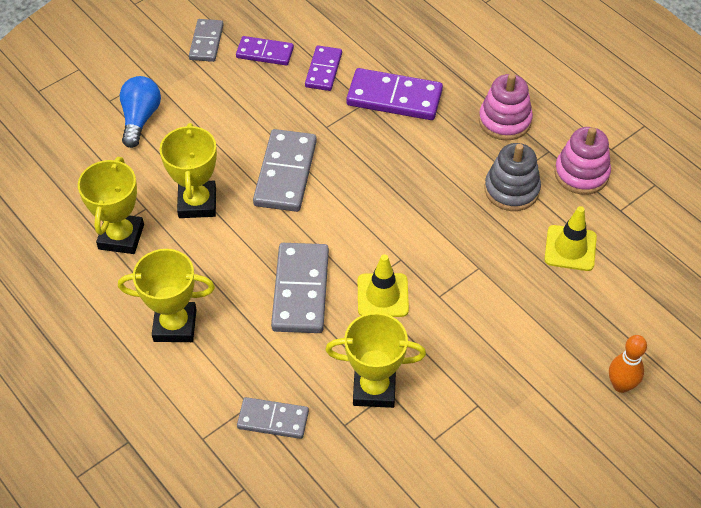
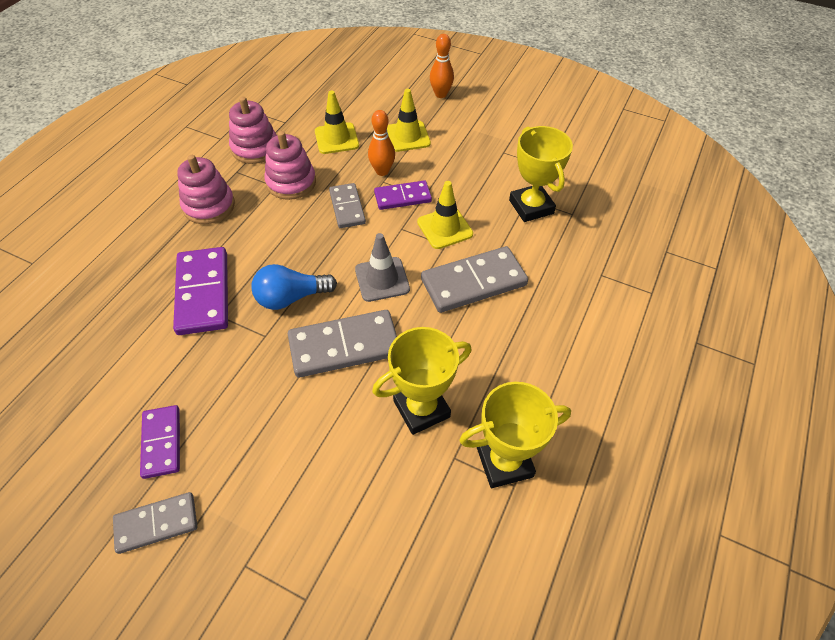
camera: 115 degrees left, 0 degrees up
(140, 118) = (323, 537): blue light bulb -> blue light bulb (291, 298)
(175, 325) = (570, 360): yellow trophy -> none
(273, 419) = (601, 255): grey domino -> grey domino (347, 207)
(323, 70) = (177, 369): purple domino -> purple domino (402, 197)
(343, 222) = (382, 279): none -> grey traffic cone
(495, 272) = (382, 171): none -> orange bowling pin
(511, 190) = (291, 182): grey stacking toy -> pink stacking toy
(547, 317) = (407, 136): none -> yellow traffic cone

